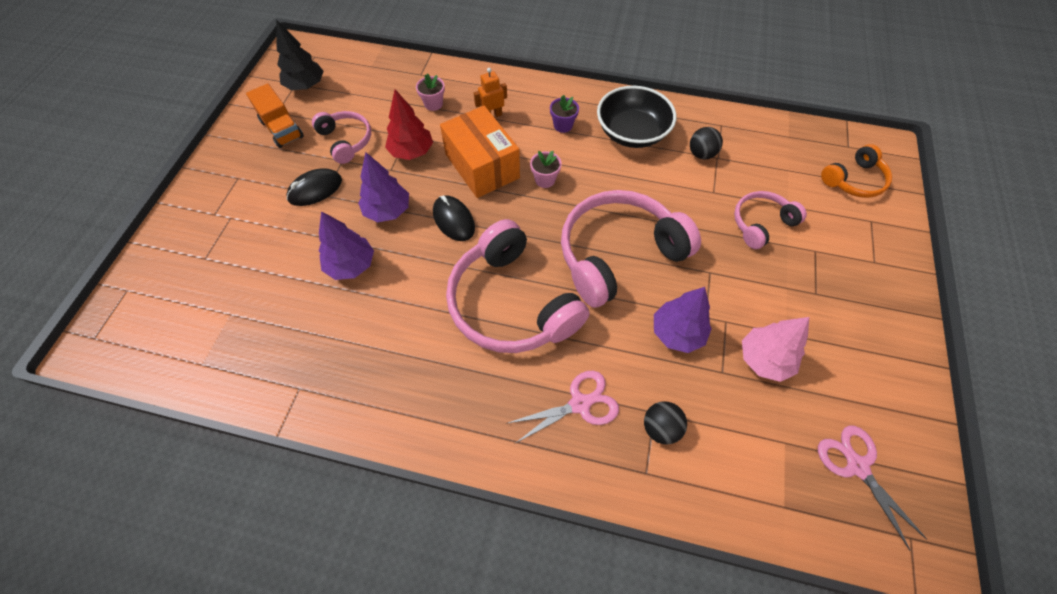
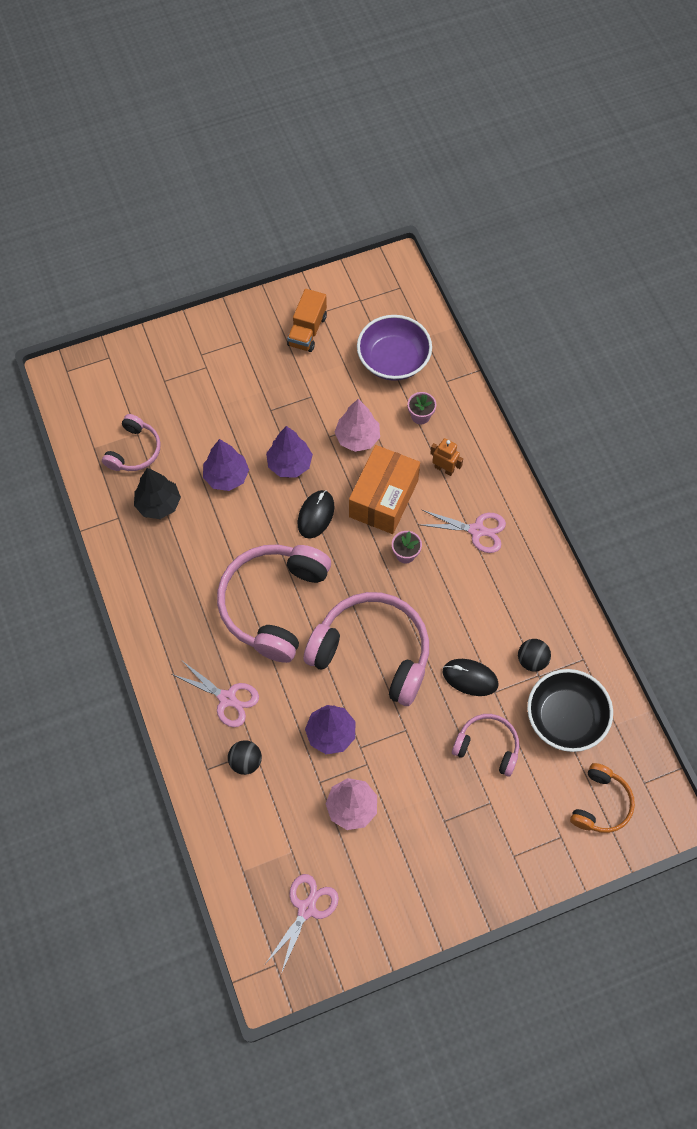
camera: 55 degrees right, 5 degrees up
(306, 86) = (363, 309): black tree -> black tree (158, 504)
(315, 189) = (271, 400): black mouse -> black mouse (470, 678)
(346, 141) = (331, 383): pink headphones -> pink headphones (134, 451)
(369, 93) = (393, 360): none -> purple bowl
(411, 152) = (357, 438): red tree -> pink tree
(563, 125) = (477, 530): purple flower pot -> pink scissors
(632, 133) = (512, 590): black bowl -> black bowl (565, 717)
(854, 180) = (601, 804): orange headphones -> orange headphones turned 90 degrees counterclockwise

